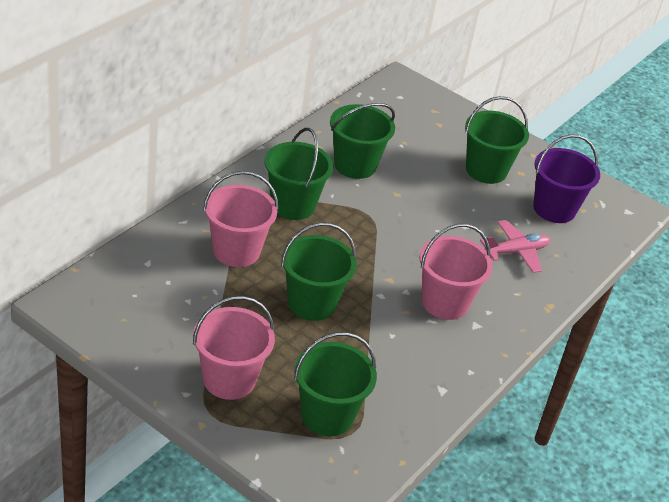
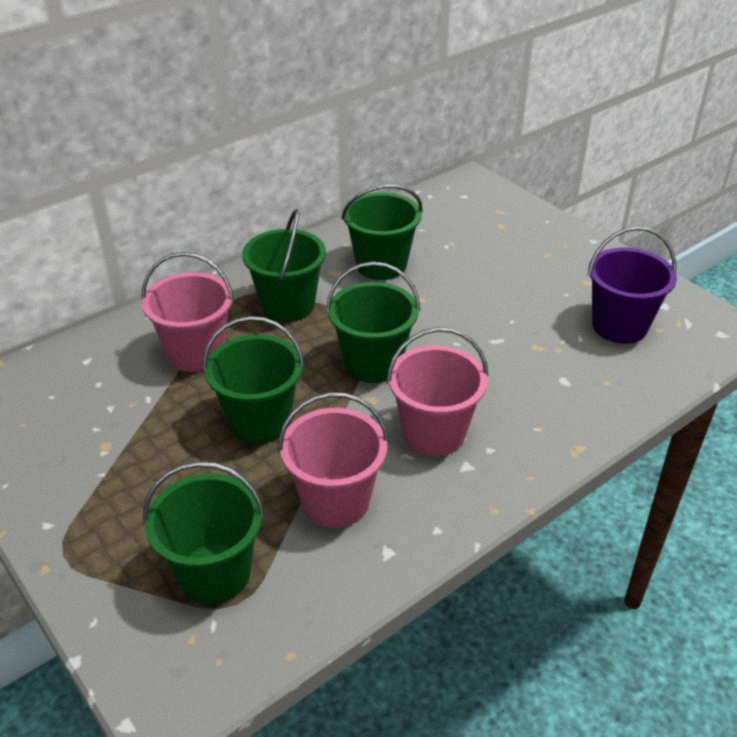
camera: 20 degrees right, 0 degrees up
(229, 379) = (109, 511): pink bucket -> pink bucket (335, 501)
(486, 170) = (543, 277): green bucket -> green bucket (373, 363)
(516, 252) = (551, 375): pink plane -> none

